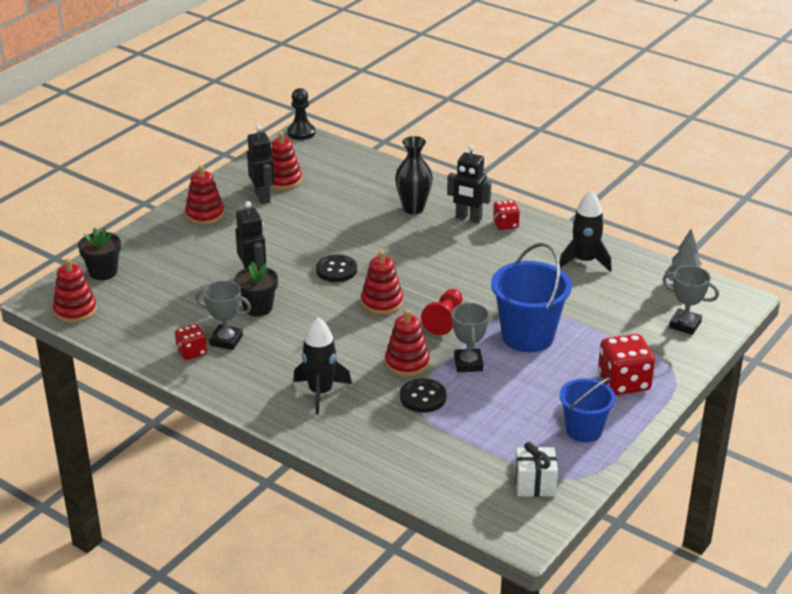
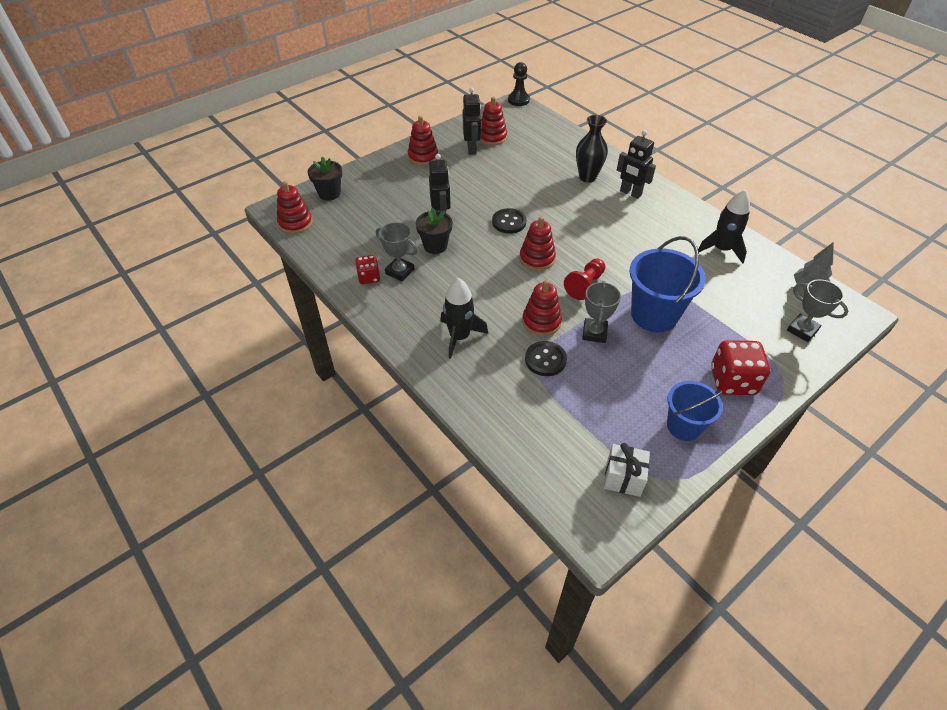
camera: 15 degrees right, 15 degrees up
(505, 224) = (660, 203): red dice -> none

